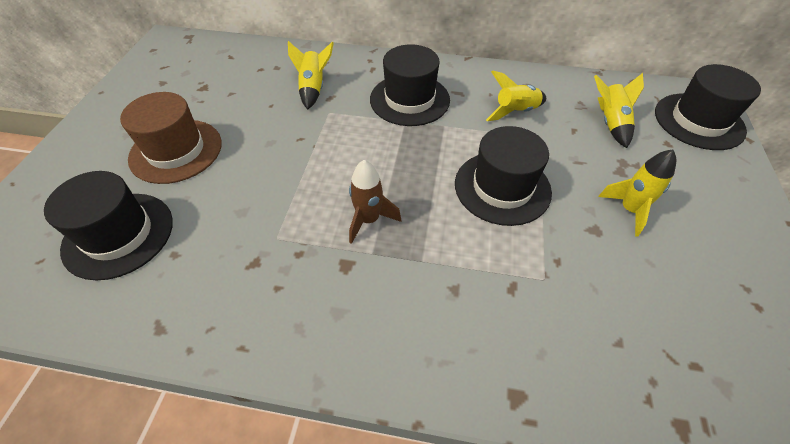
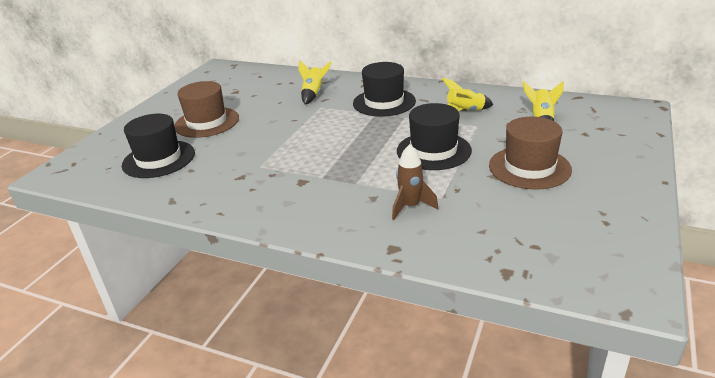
camera: 15 degrees right, 20 degrees down
(369, 220) = (326, 161): brown rocket -> brown rocket (410, 207)
(629, 210) = (529, 167): yellow rocket -> brown hat
(698, 121) = (621, 122): black hat -> none

